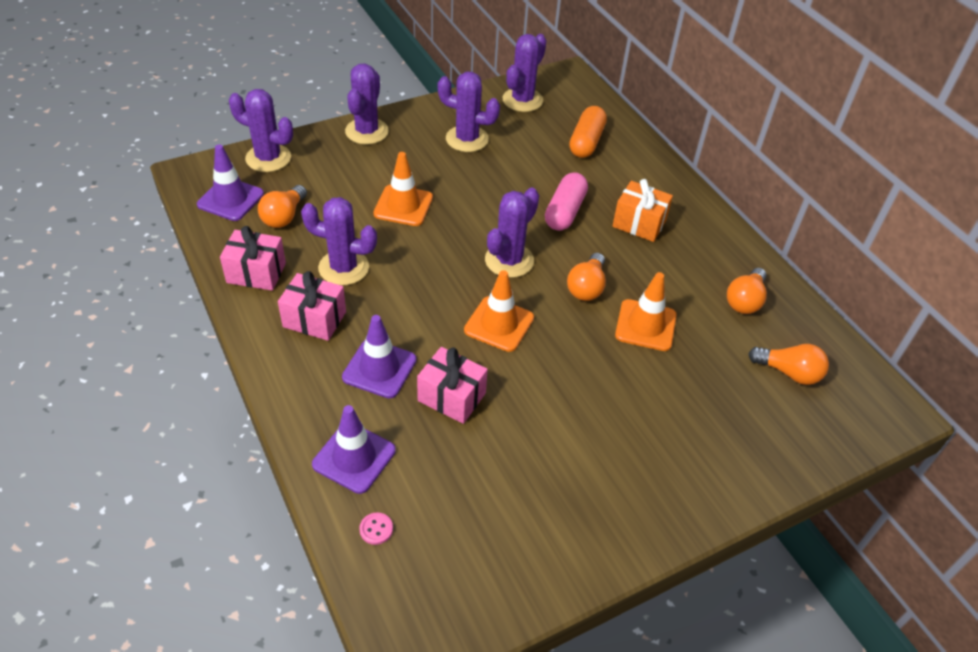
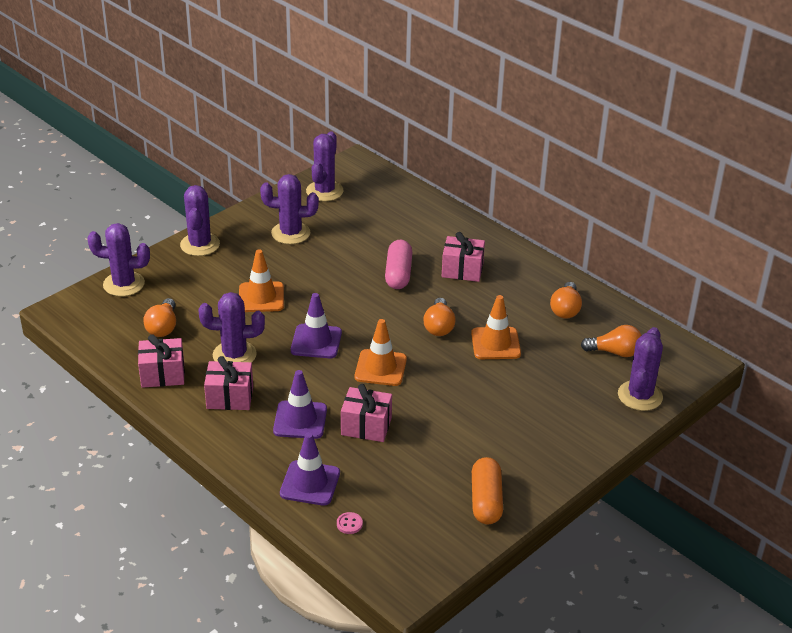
camera: 15 degrees left, 10 degrees down
(230, 199) = (108, 324): purple traffic cone -> purple traffic cone (316, 341)
(509, 260) = (368, 320): purple cactus -> purple cactus (640, 396)
(586, 142) = (393, 215): orange capsule -> orange capsule (486, 500)
(639, 223) = (462, 270): orange gift -> pink gift

